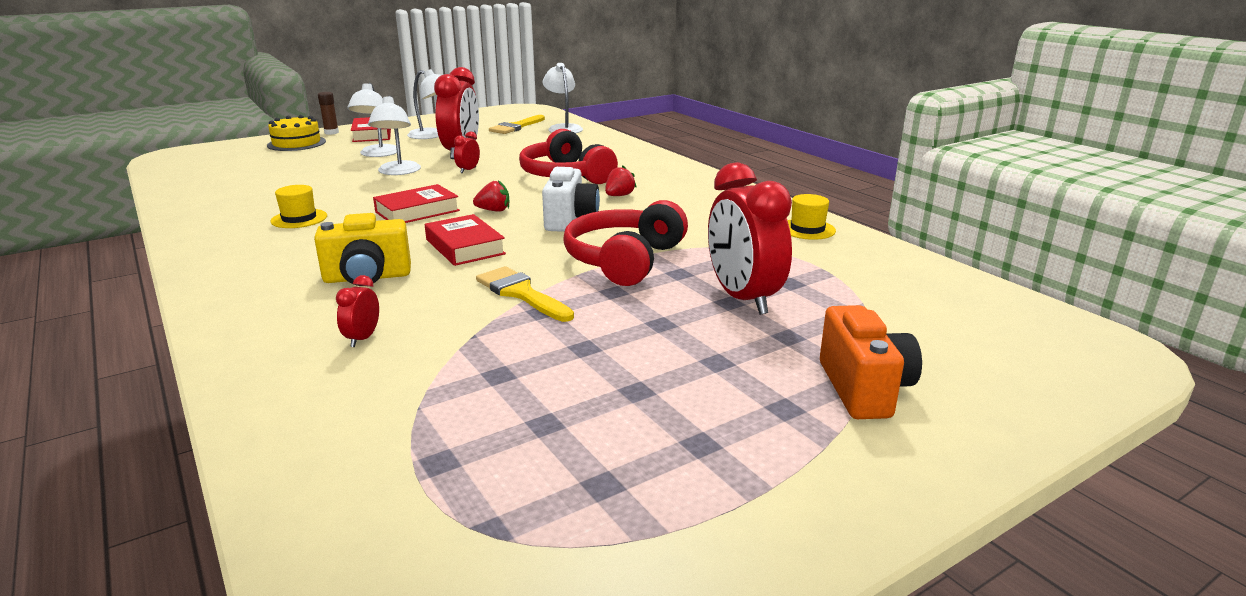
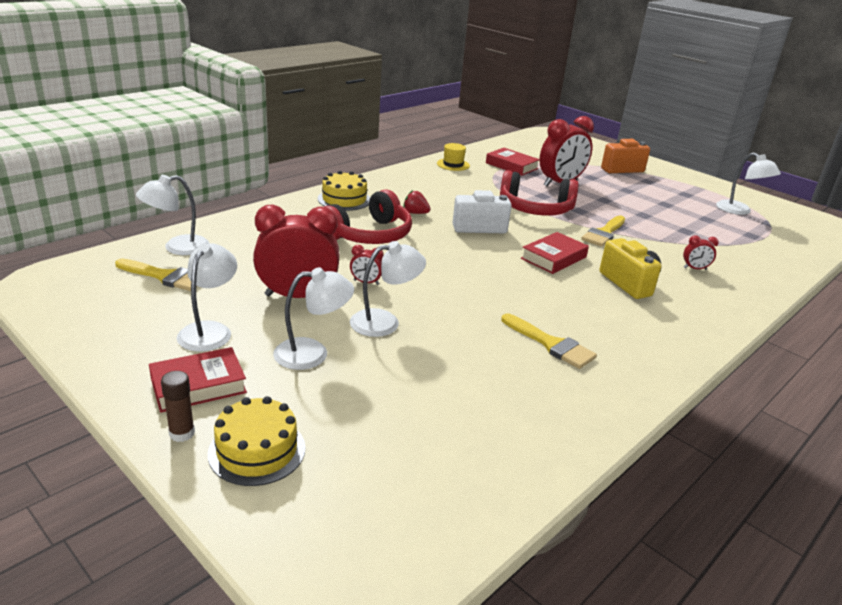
camera: 105 degrees left, 5 degrees up
(299, 219) = (551, 344): yellow hat -> yellow brush
(417, 211) = (496, 288): red book -> red book (511, 166)
(494, 210) = (475, 256): red strawberry -> none
(582, 506) = (739, 211): none -> white lamp
(662, 171) = (344, 199): none -> yellow cake

